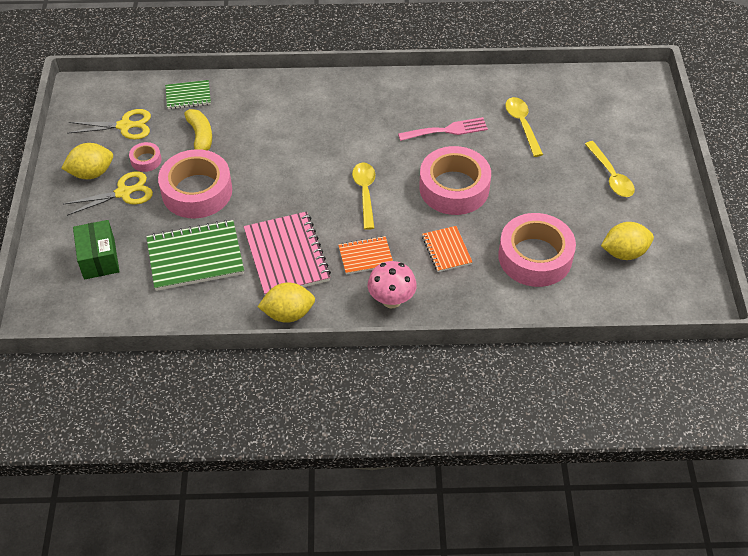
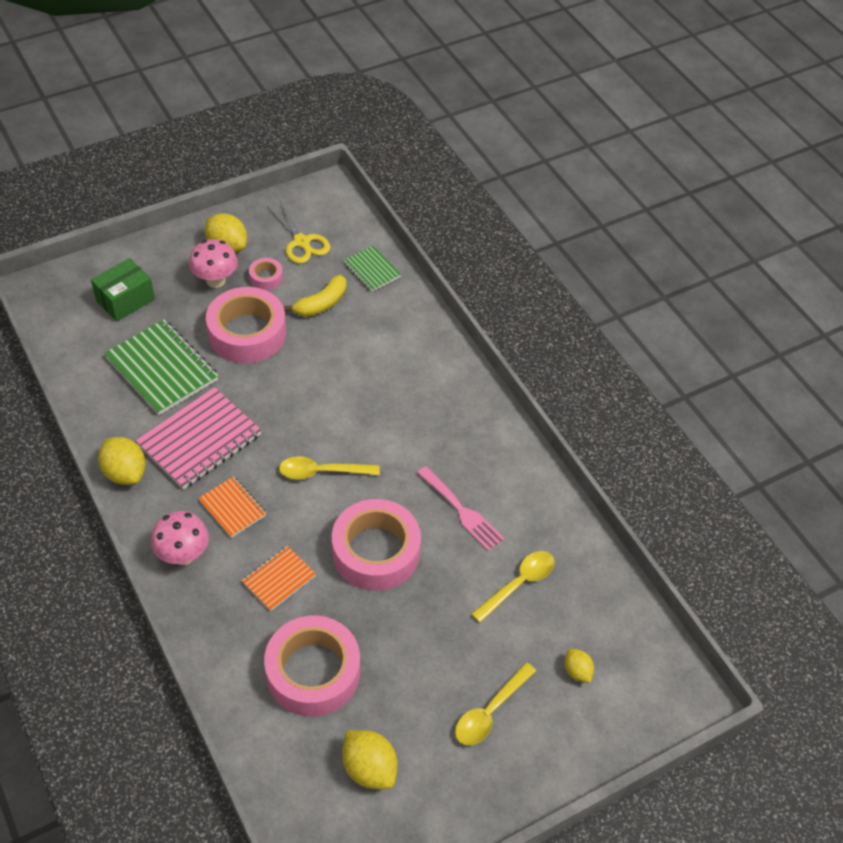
camera: 60 degrees right, 0 degrees up
(124, 192) = (215, 280): yellow scissors -> pink mushroom
(365, 193) = (322, 472): yellow spoon -> yellow spoon turned 150 degrees counterclockwise
(602, 123) = (577, 671): none -> yellow lemon

